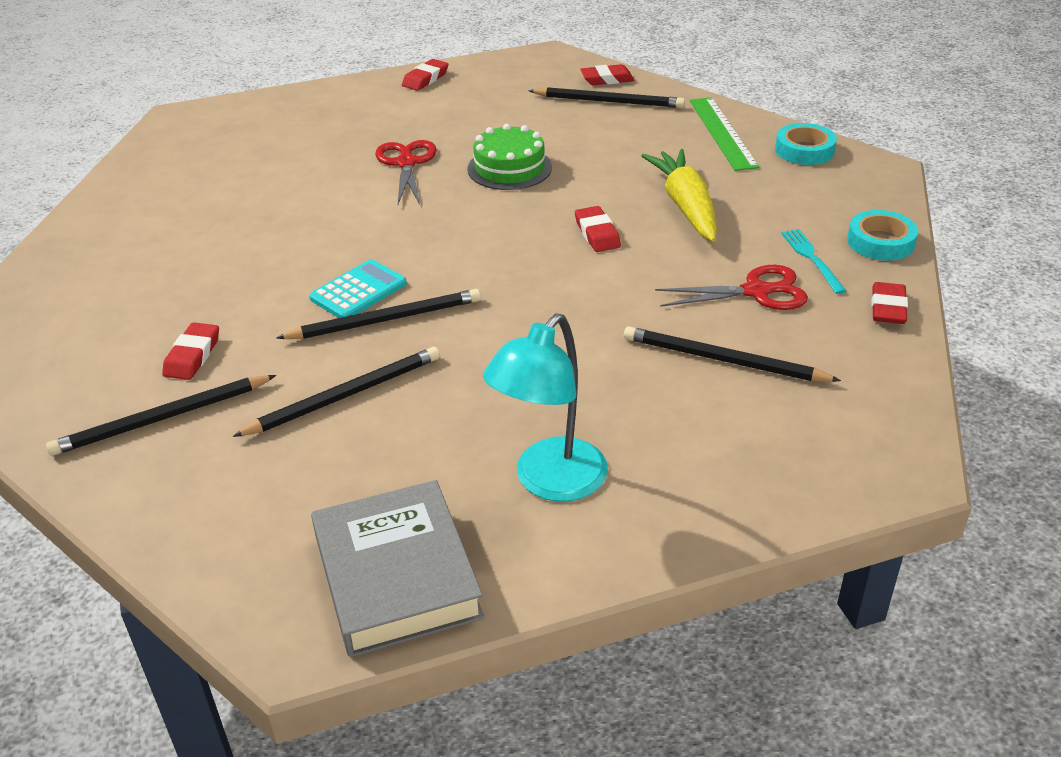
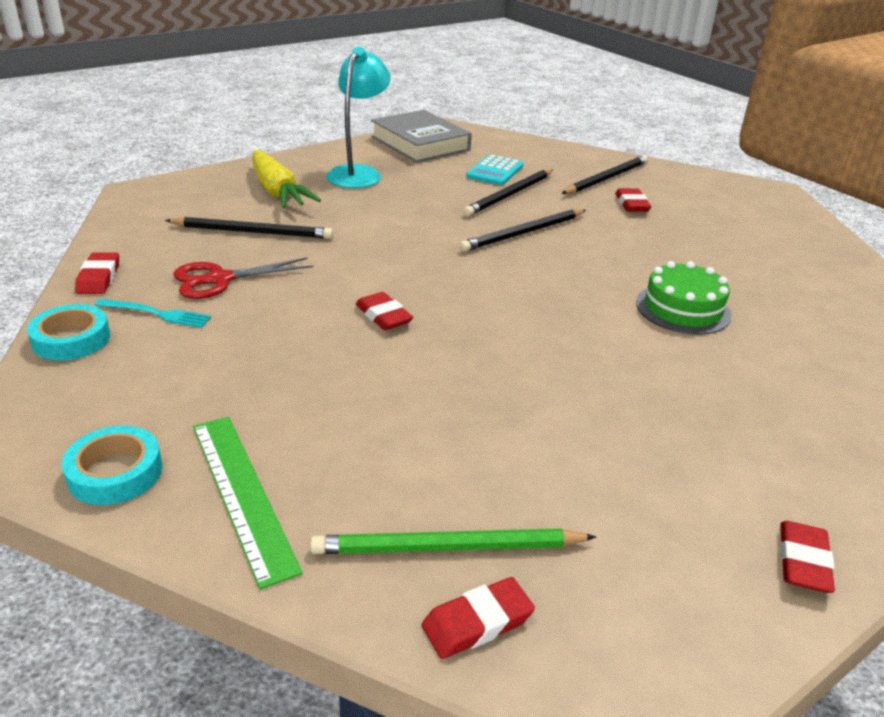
camera: 160 degrees right, 5 degrees down
(358, 291) = (563, 249): turquoise calculator -> turquoise calculator (495, 171)
(406, 163) = (652, 377): red scissors -> none
(509, 168) = (524, 385): green cake -> green cake (683, 309)
(609, 101) = (447, 547): black pencil -> green pencil
(686, 206) = (292, 358): yellow carrot -> yellow carrot (277, 191)
(812, 258) = (156, 314): turquoise fork -> turquoise fork turned 45 degrees counterclockwise

